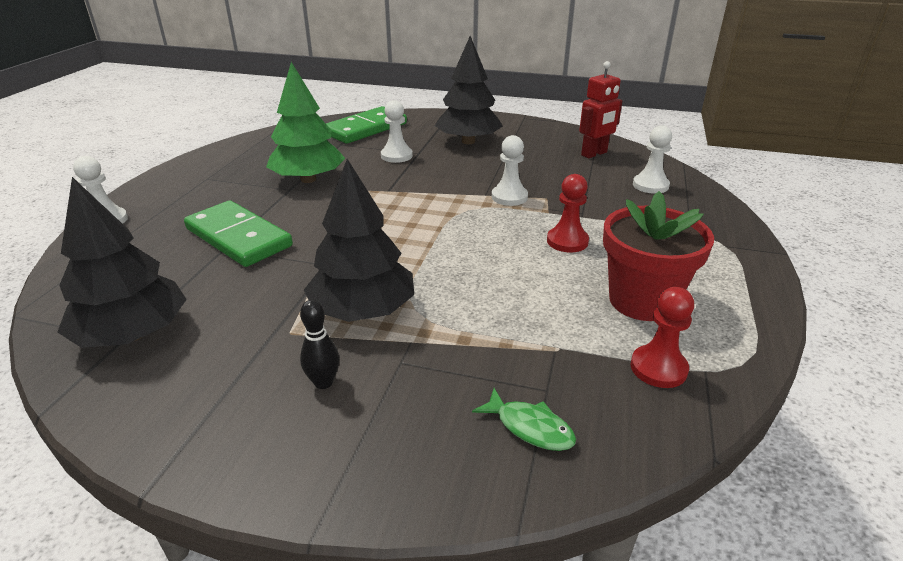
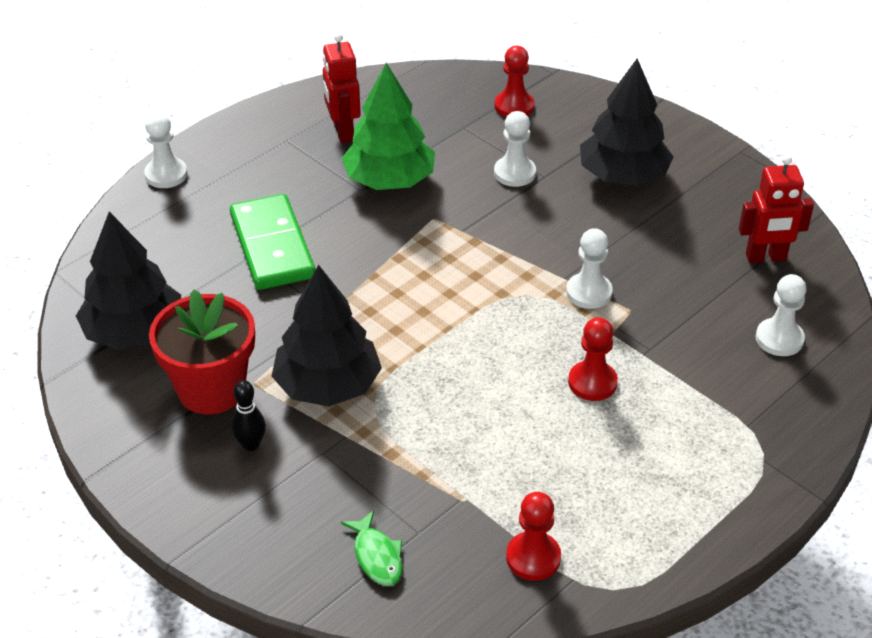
camera: 30 degrees right, 10 degrees up
(250, 165) = (343, 132): none -> red robot
(365, 129) = (514, 106): green domino -> red pawn
(642, 301) = (593, 486): red flower pot -> red flower pot (211, 389)

